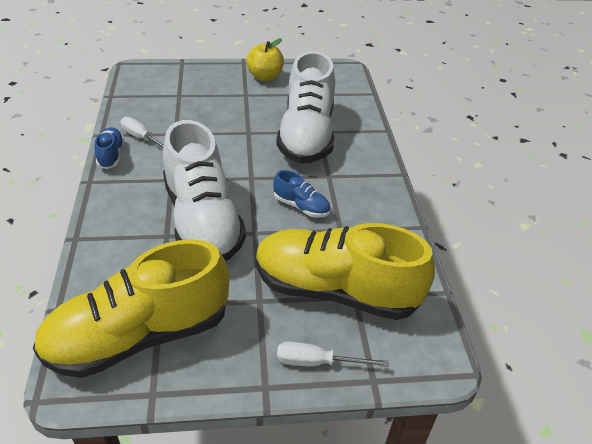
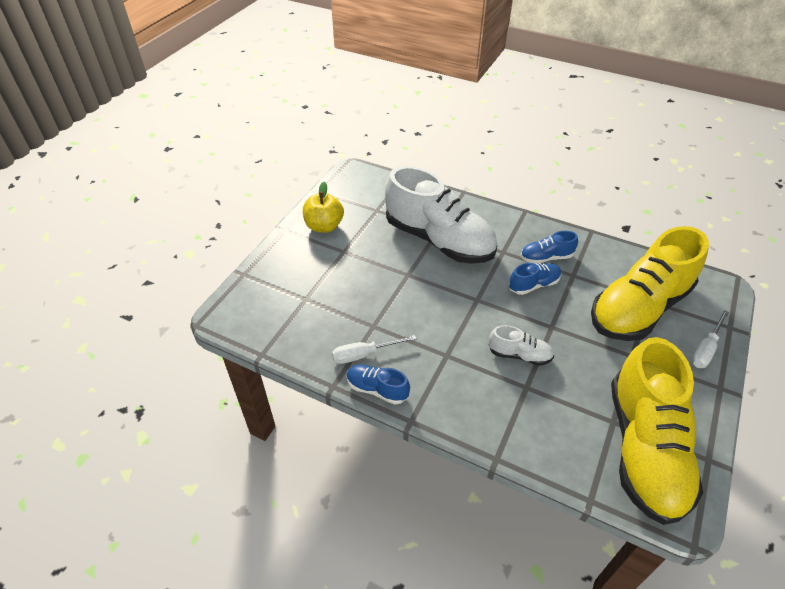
camera: 55 degrees left, 5 degrees up
(202, 221) = (519, 355): white shoe -> white shoe, size x0.43
(348, 205) = (546, 257): none -> blue shoe

